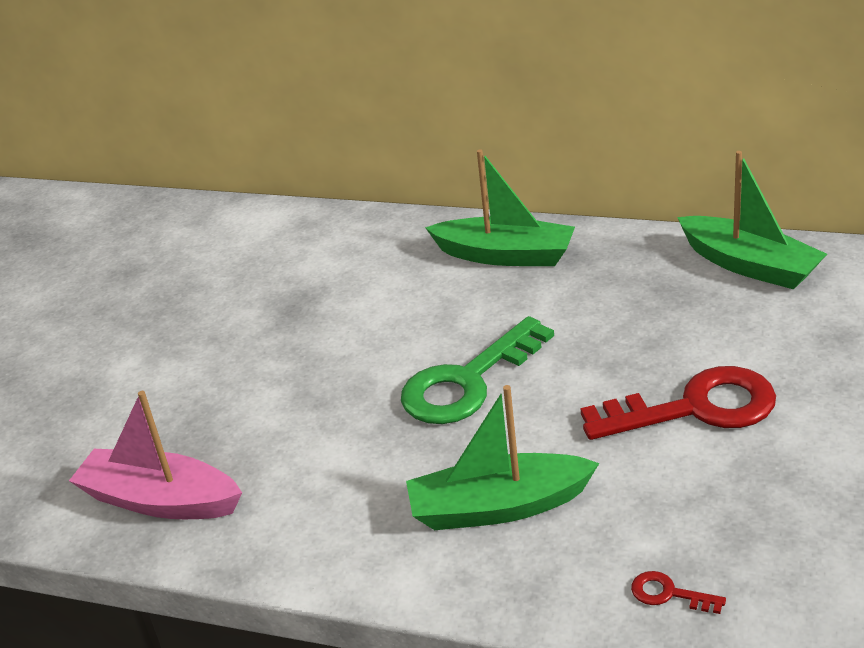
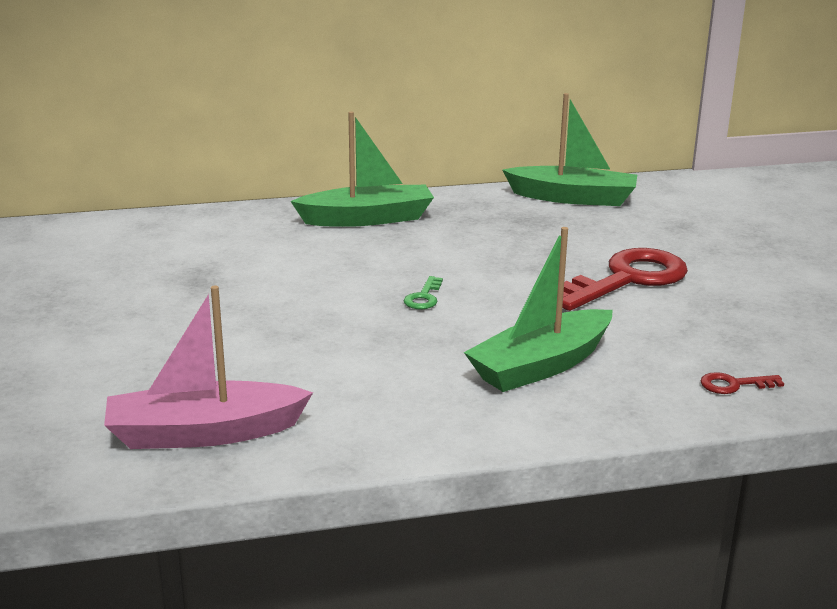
camera: 35 degrees left, 10 degrees down
(467, 382) = (424, 297): green key -> green key, size x0.41

